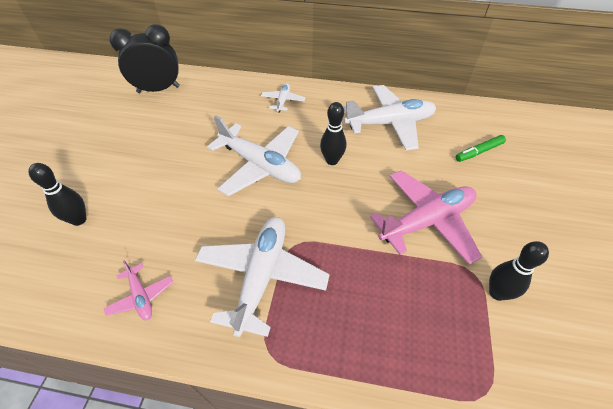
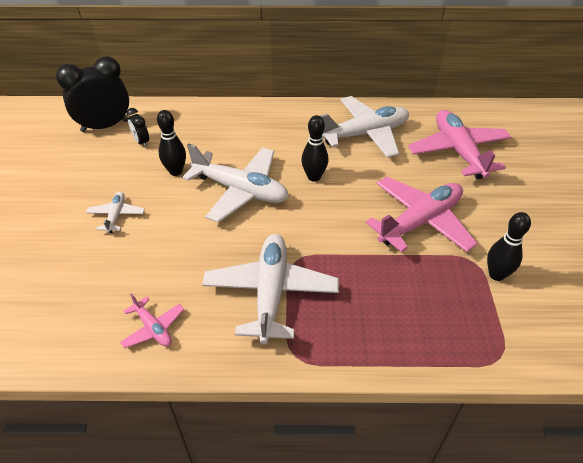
camera: 10 degrees left, 5 degrees down
(79, 220) = (61, 267): black bowling pin -> black bowling pin (176, 171)
(185, 107) = (141, 142): none -> black clock
(283, 101) = (247, 124): white plane -> white plane (116, 216)
(479, 152) = (458, 151): green marker -> pink plane

